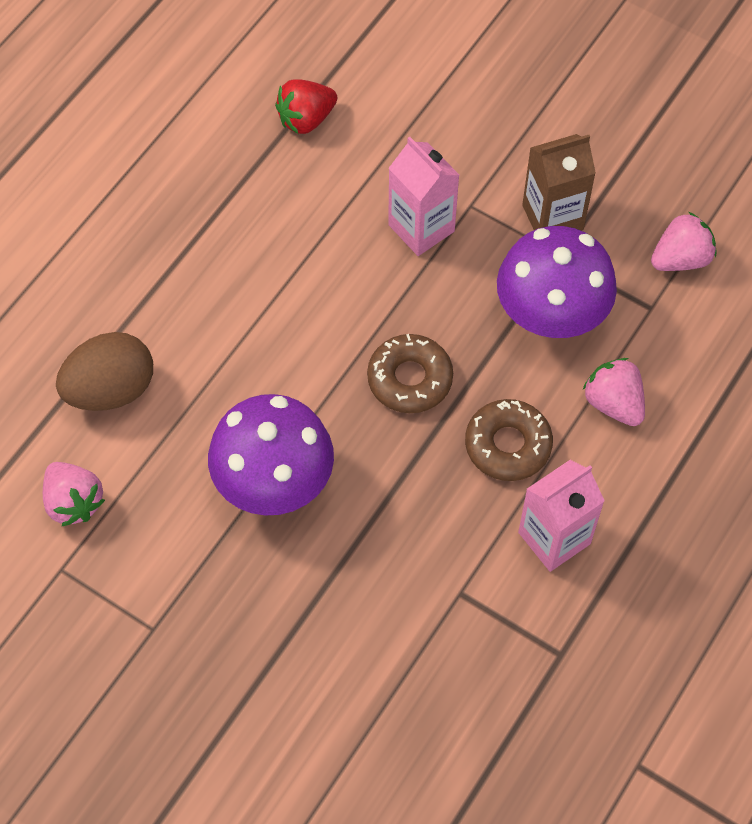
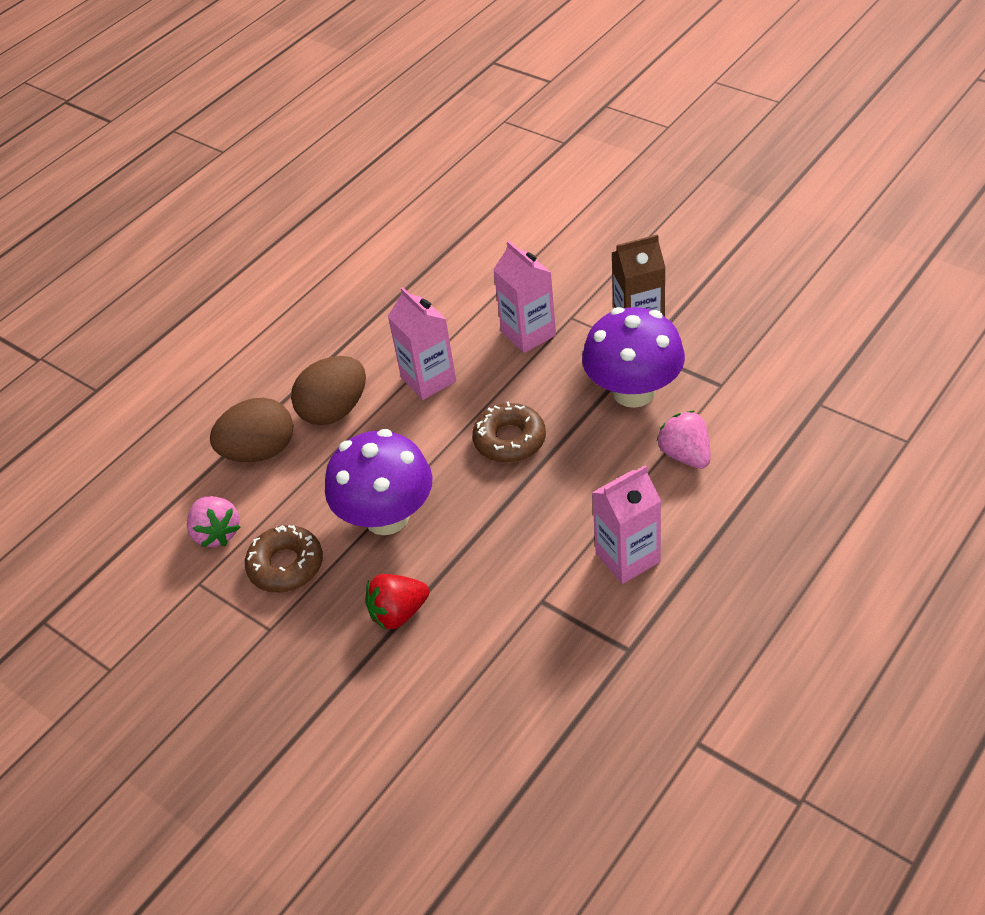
camera: 10 degrees right, 15 degrees down
(195, 333) = (334, 410): none -> brown egg
(305, 291) = (428, 379): none -> pink carton
(306, 119) = (441, 264): red strawberry -> red strawberry (398, 613)
(508, 445) = (591, 487): brown donut -> brown donut (286, 565)
(680, 259) = (747, 350): pink strawberry -> none

